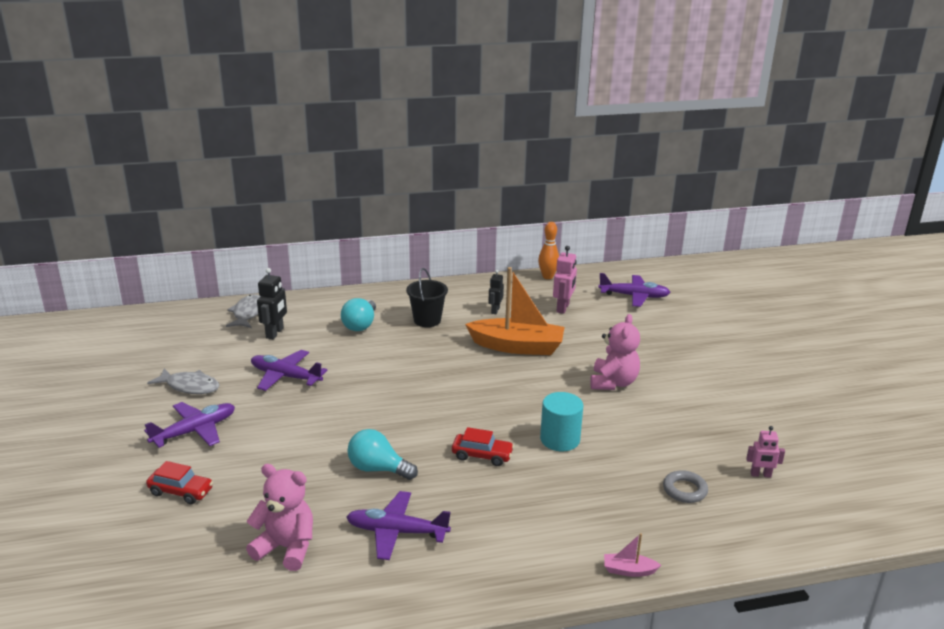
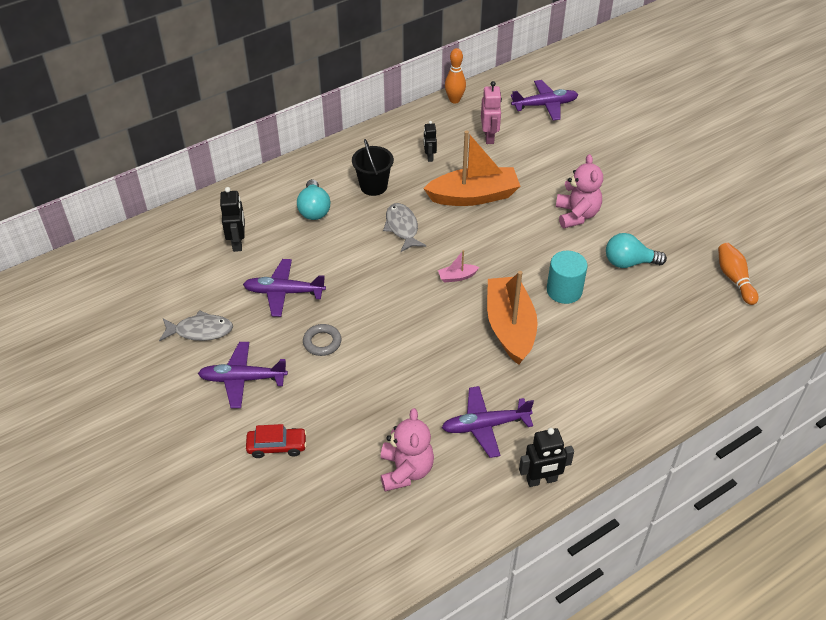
camera: 20 degrees left, 20 degrees up
(195, 431) = (242, 379): purple plane -> purple plane turned 120 degrees counterclockwise
(248, 313) = (193, 225): grey fish -> grey fish (402, 227)
(286, 548) = (406, 470): pink teddy bear -> pink teddy bear turned 90 degrees clockwise
(378, 469) = (432, 368): turquoise light bulb -> turquoise light bulb (629, 262)
(422, 599) = (541, 480): none -> black robot
(482, 455) = (510, 327): red car -> orange boat
(628, 570) = (679, 402): pink boat -> pink boat (457, 277)
(684, 490) = (685, 312): grey ring -> grey ring (322, 342)
(760, 475) = (734, 279): pink robot -> orange bowling pin

